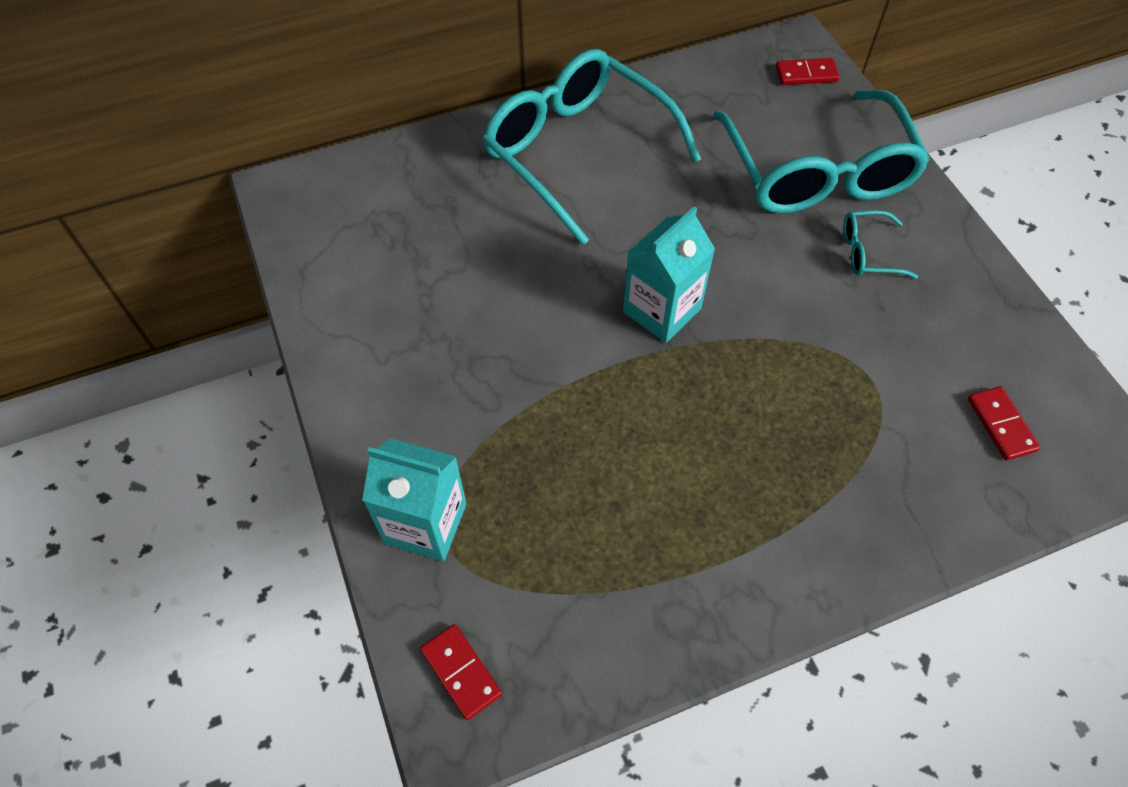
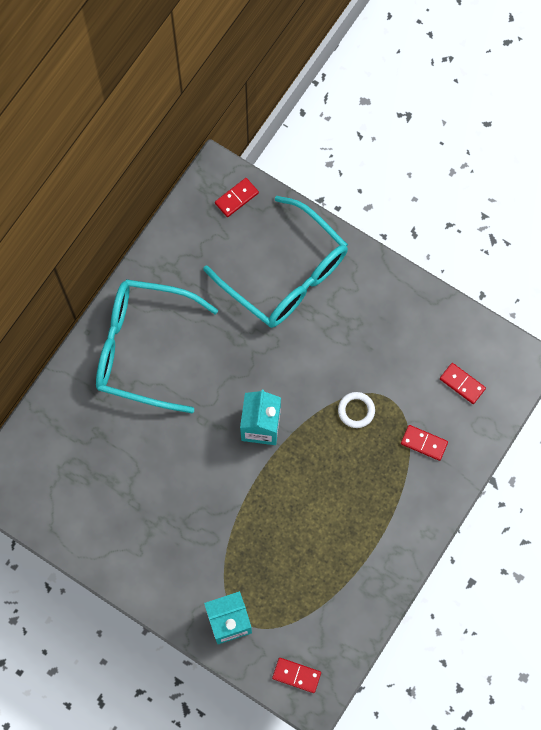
camera: 35 degrees left, 15 degrees up
(812, 367) = (356, 410): none -> white ring
(867, 252) = (344, 315): turquoise glasses -> none
(891, 467) = (424, 443): none -> red domino

